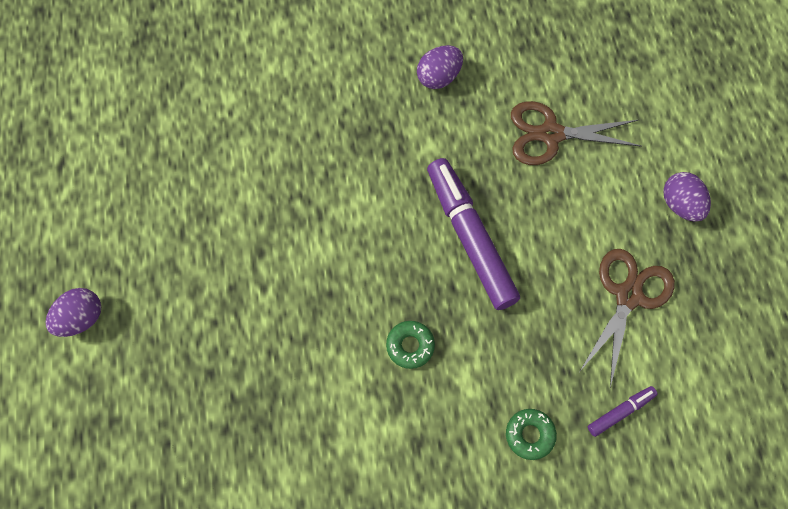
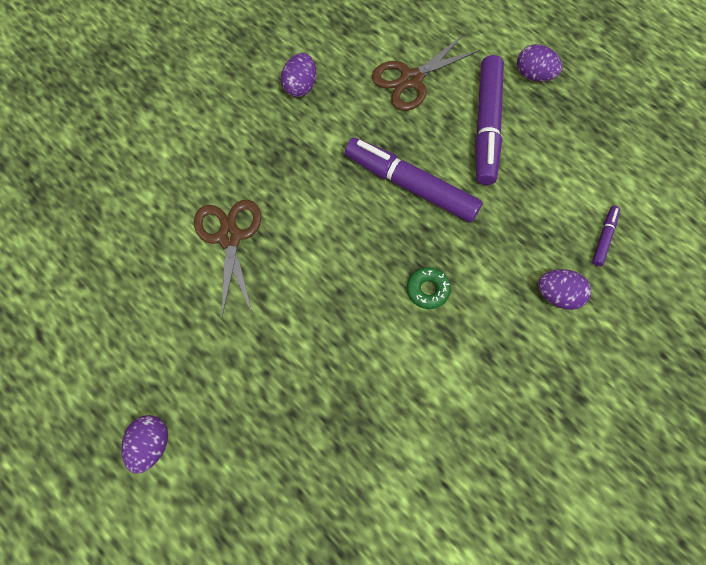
camera: 35 degrees left, 0 degrees up
(530, 435) = (558, 295): green donut -> purple egg
(590, 226) = (487, 126): none -> purple marker
(628, 296) = (548, 157): brown scissors -> brown scissors (229, 237)

